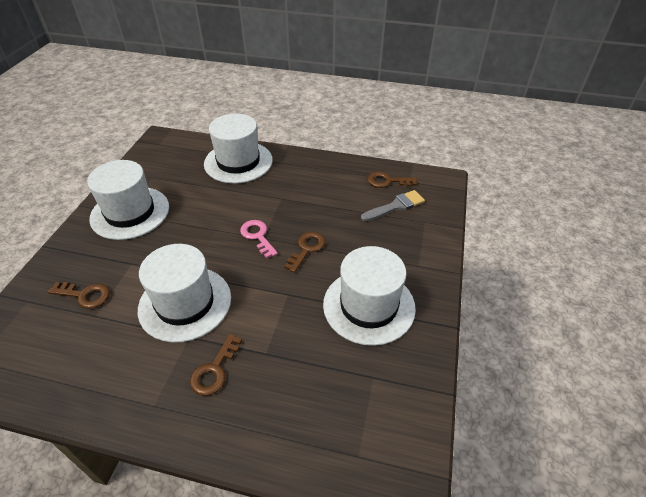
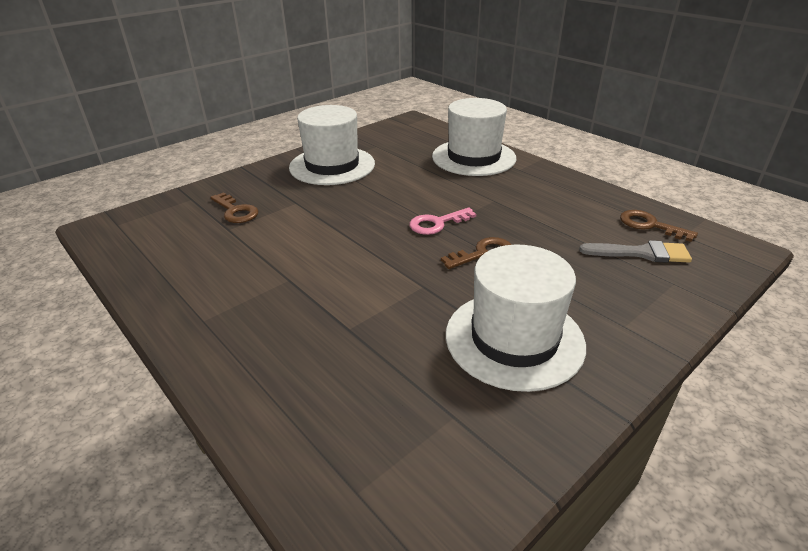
camera: 35 degrees right, 10 degrees down
(185, 303) = (311, 251): white hat -> none
(214, 370) = (284, 318): brown key -> none
(258, 236) = (437, 223): pink key -> pink key turned 120 degrees counterclockwise

